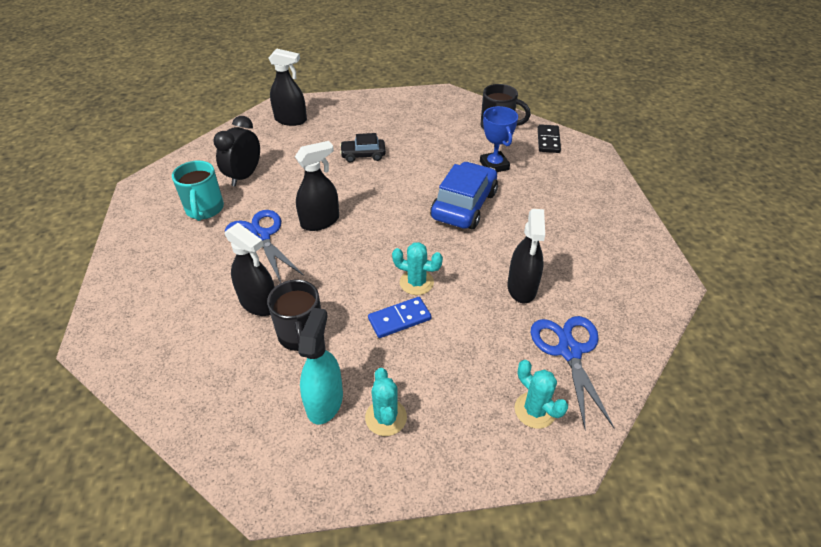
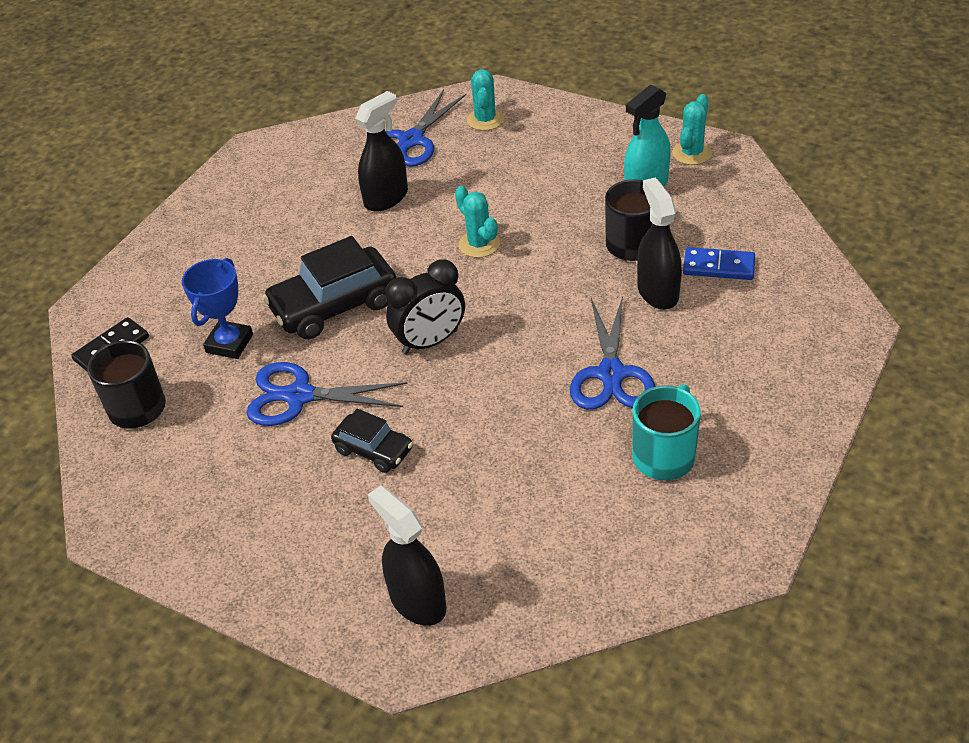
camera: 140 degrees left, 0 degrees up
(244, 176) = (575, 495): black clock -> black clock (430, 342)
(320, 221) = (522, 363): black spray bottle -> none
(386, 417) = (603, 158): turquoise cactus -> turquoise cactus (692, 153)
(399, 319) = (528, 219): blue domino -> blue domino (718, 266)
(426, 160) = (299, 396): none -> blue scissors
(464, 205) = (334, 305): blue car -> black car

